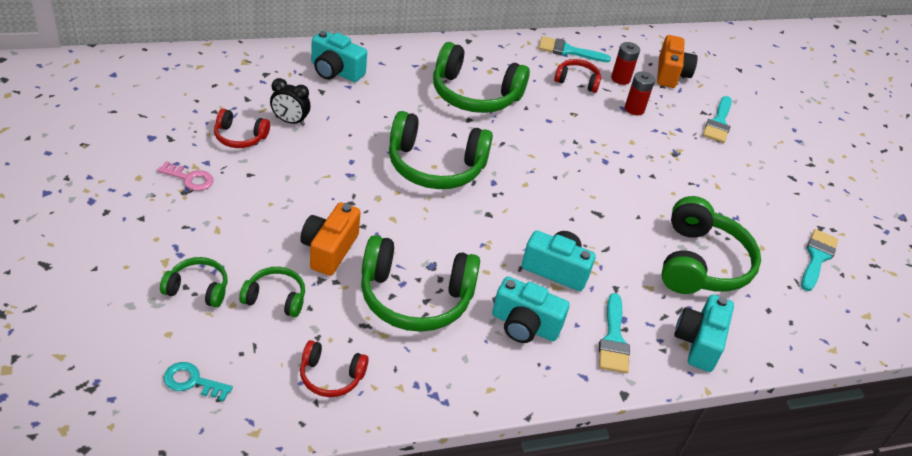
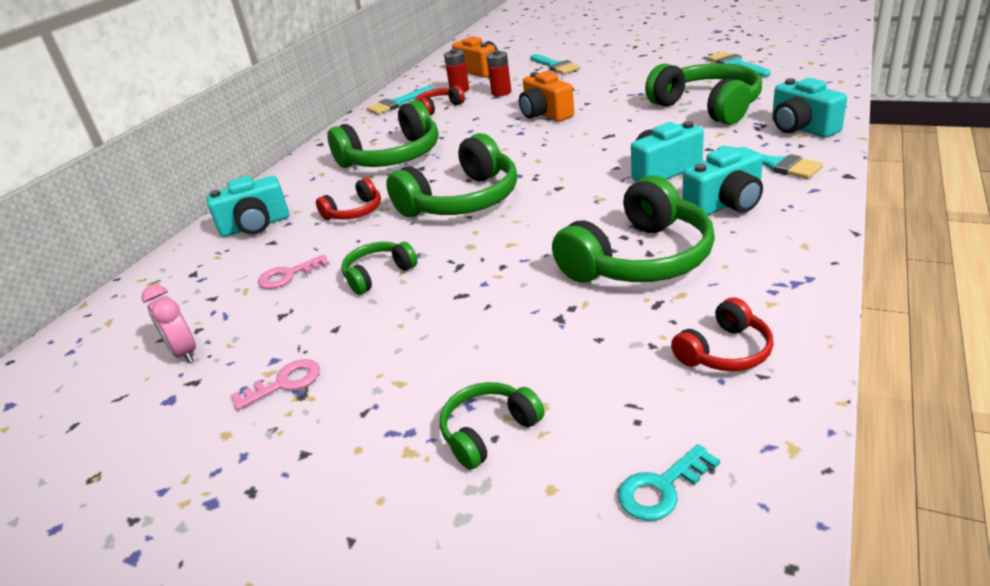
camera: 40 degrees left, 10 degrees down
(191, 118) = (184, 353): none -> pink clock
(240, 137) = (265, 320): red headphones -> red headphones (354, 212)
(275, 298) = (562, 363): green headphones -> green headphones (378, 274)
(290, 121) = (288, 275): black clock -> pink key
(329, 250) = (517, 299): orange camera -> orange camera (545, 114)

